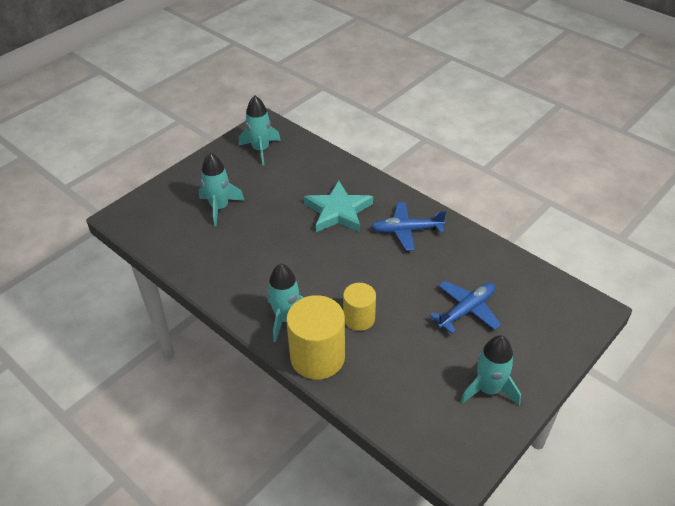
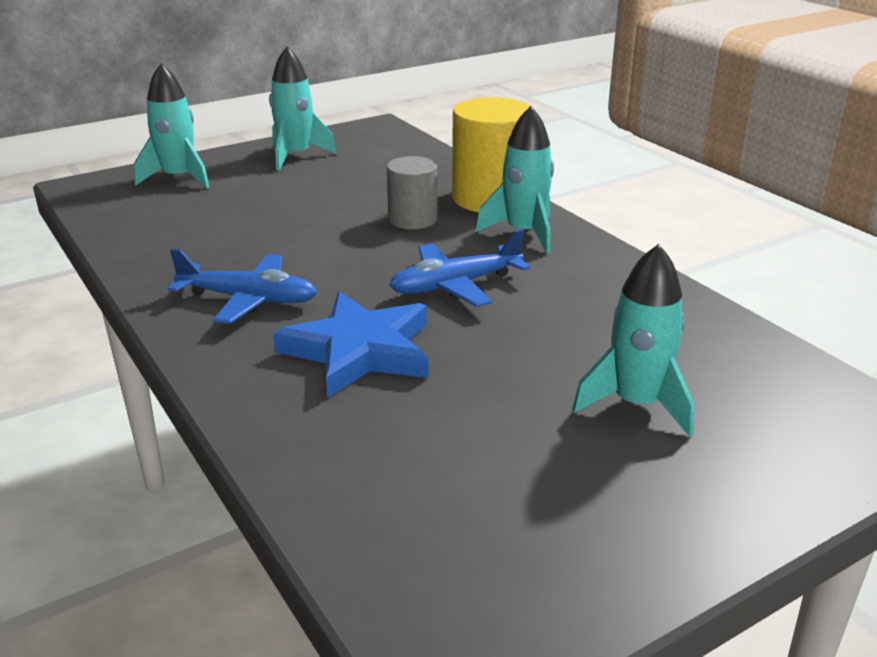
camera: 165 degrees left, 15 degrees down
(260, 150) = (501, 549): turquoise rocket -> turquoise rocket (178, 178)
(338, 211) = (359, 351): turquoise star -> blue star
(359, 318) = (412, 219): yellow cylinder -> grey cylinder
(467, 310) = (251, 206): blue plane -> blue plane (455, 285)

